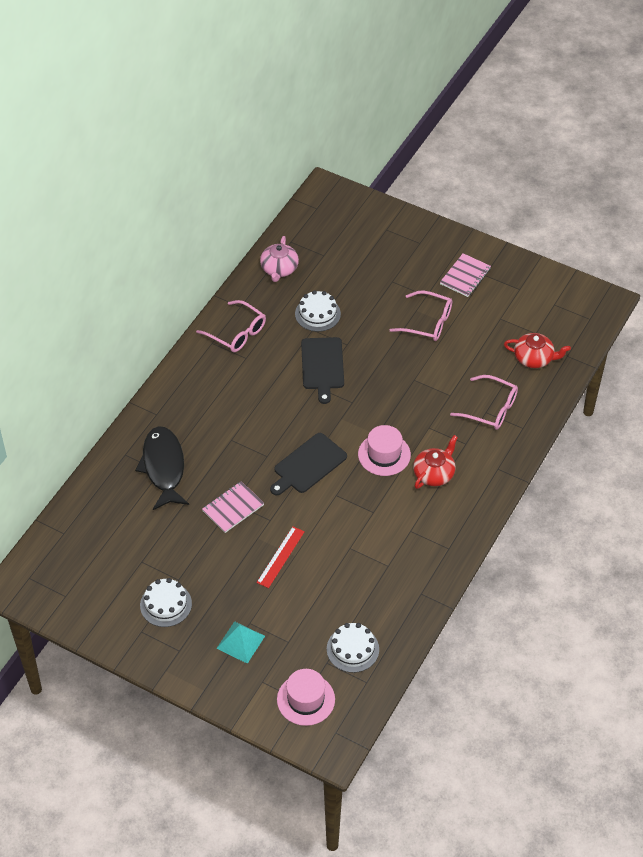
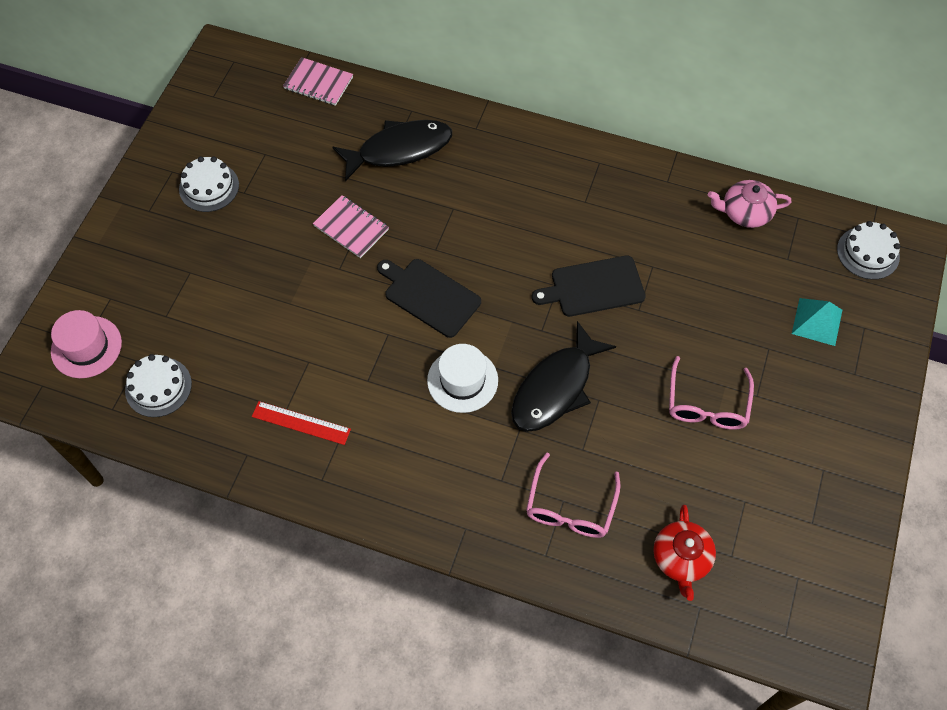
camera: 80 degrees right, 10 degrees up
(237, 333) = (622, 185): pink glasses -> none
(240, 642) = (163, 268): turquoise pyramid -> turquoise pyramid (817, 321)
(280, 557) = (286, 289): red ruler -> red ruler (301, 423)
(317, 314) = (681, 268): white cake -> white cake (868, 253)
(384, 454) = (462, 380): pink hat -> white hat
(400, 402) = (556, 387): none -> black fish
(434, 473) = (442, 446): red teapot -> none
(465, 276) = (811, 443): pink notebook -> pink notebook (318, 83)

